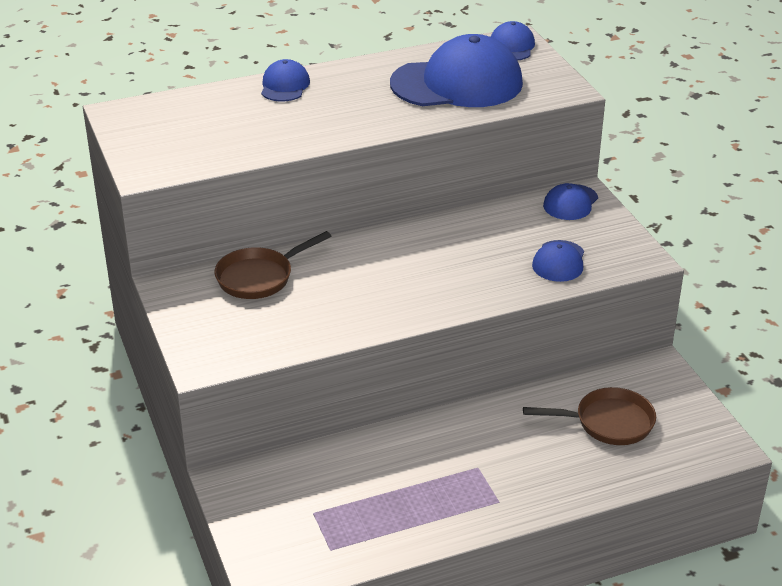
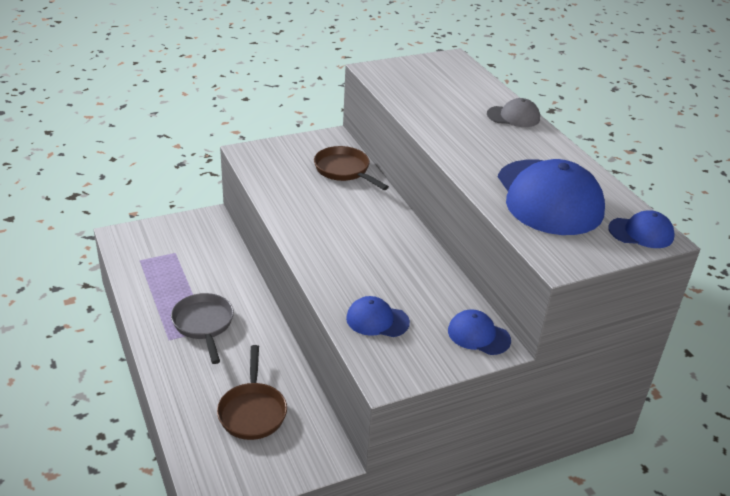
camera: 85 degrees right, 0 degrees up
(284, 86) = (513, 116): blue cap -> grey cap
(468, 471) = (204, 324): none -> grey pan

